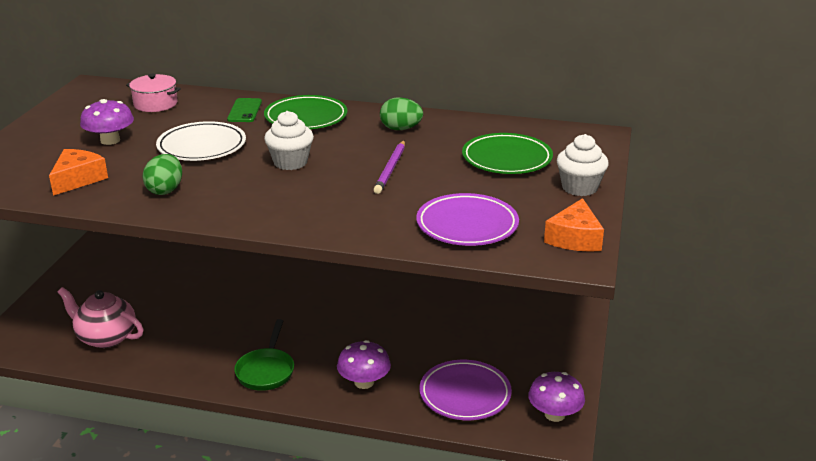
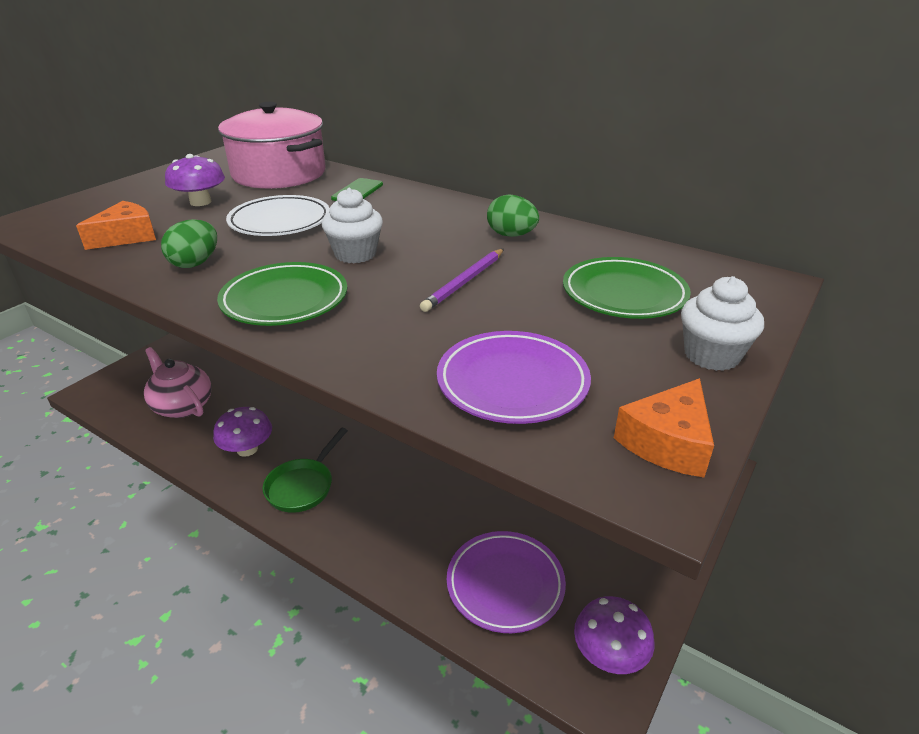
camera: 20 degrees right, 5 degrees up
(155, 104) = (279, 173): pink pot -> pink pot, size x2.02
(306, 117) = (414, 207): green plate -> green plate (285, 300)
(364, 382) = (396, 531): purple mushroom -> purple mushroom (247, 449)

